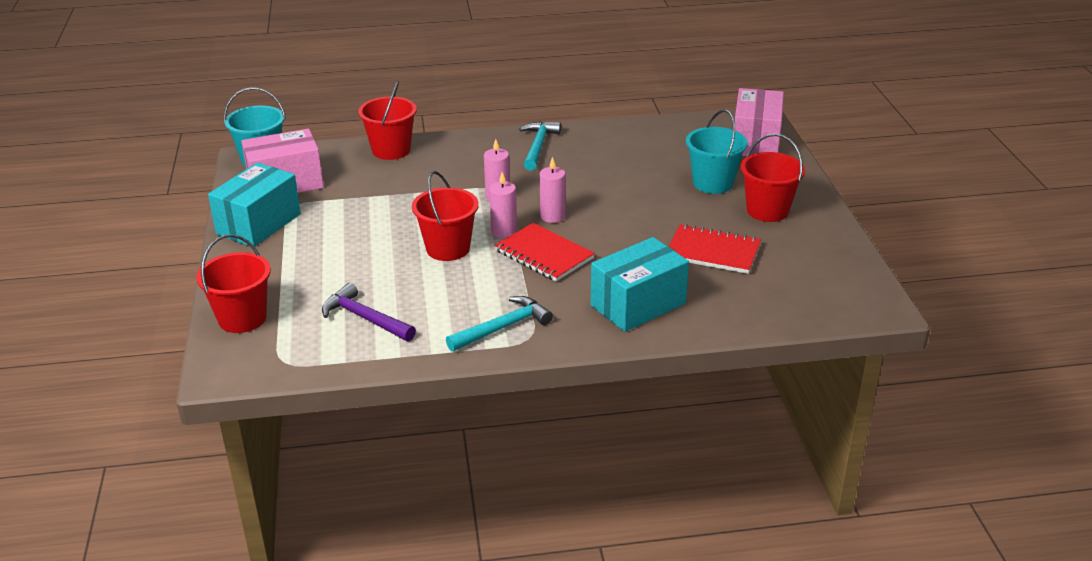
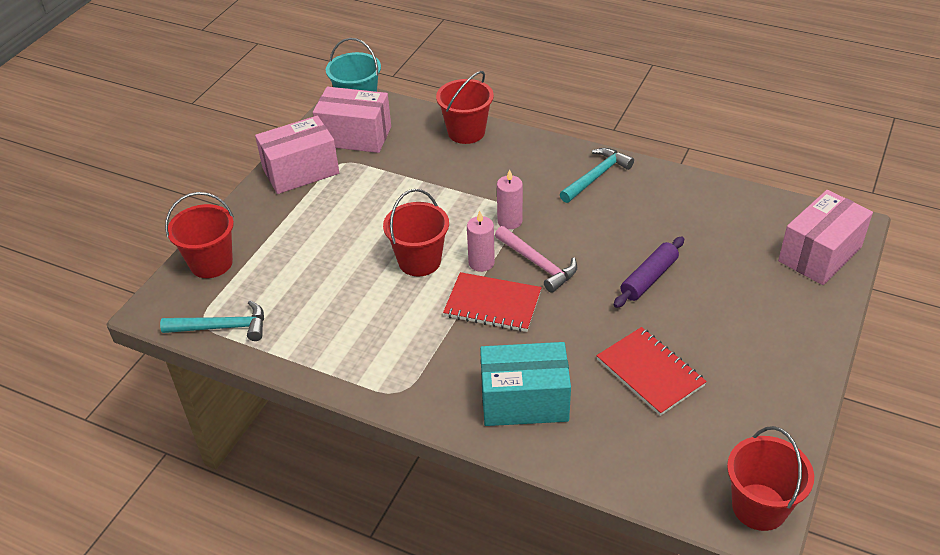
camera: 35 degrees right, 10 degrees up
(259, 224) = (301, 171): turquoise box -> pink box
(365, 318) = (294, 306): purple hammer -> none
(503, 327) = (389, 368): turquoise hammer -> turquoise hammer (222, 327)
(544, 254) = (492, 304): red notebook -> red notebook turned 60 degrees counterclockwise
(552, 216) = (538, 264): pink candle -> pink hammer
(650, 196) = (649, 278): none -> purple rolling pin
(713, 183) = (726, 289): turquoise bucket -> none
(767, 210) = (752, 347): red bucket -> red bucket (759, 507)

